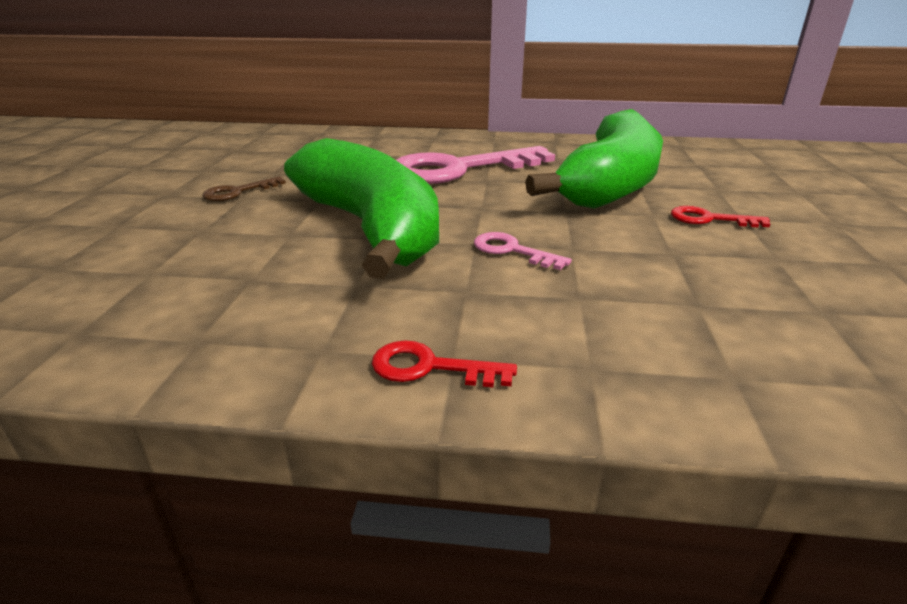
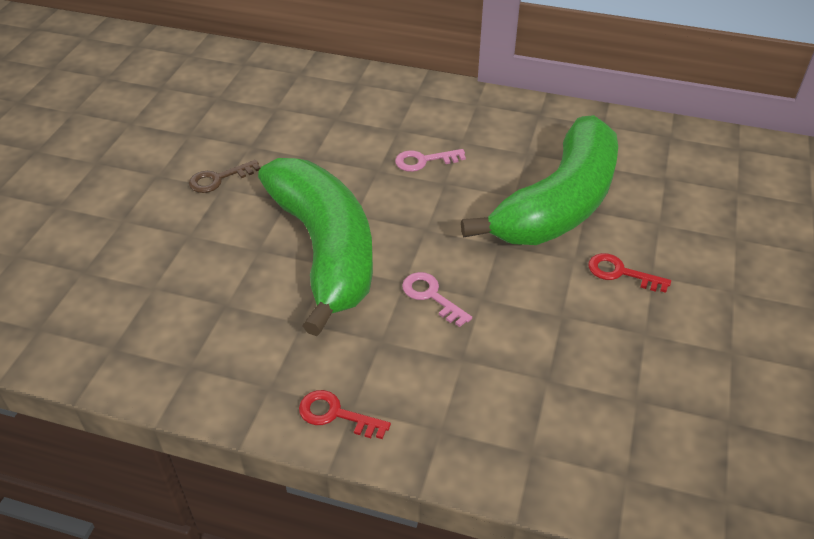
camera: 10 degrees right, 15 degrees up
(459, 169) = (423, 161): pink key -> pink key, size x0.43

